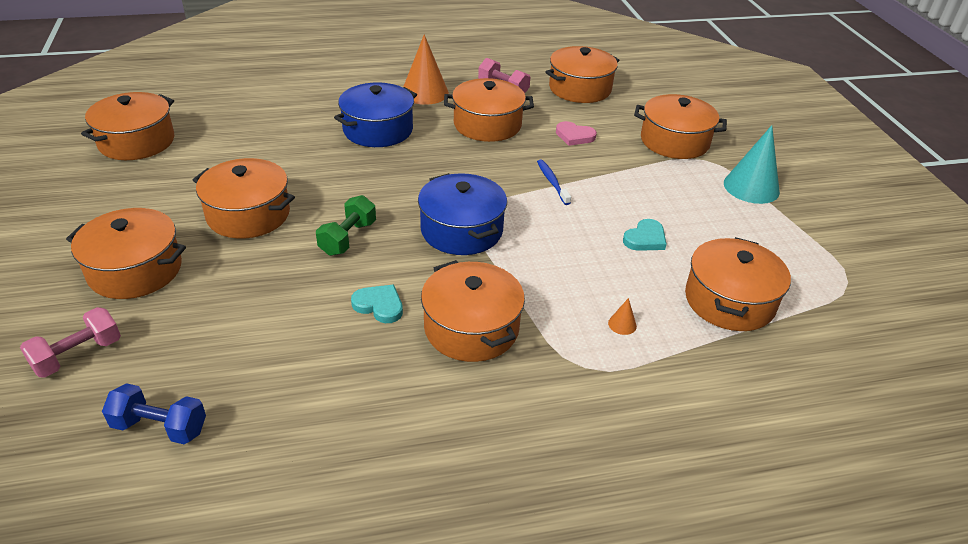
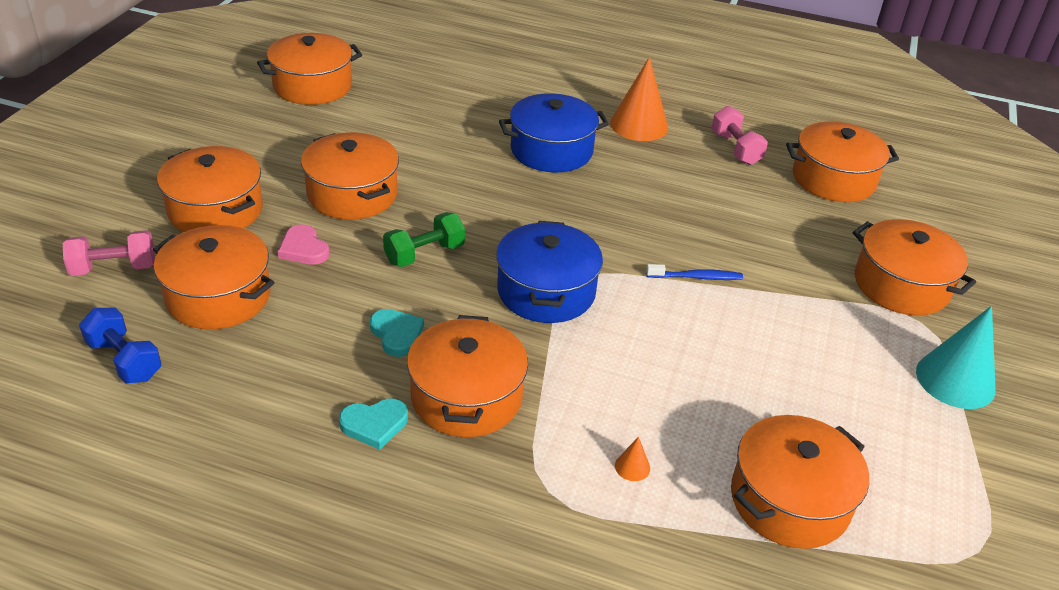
camera: 30 degrees right, 0 degrees up
(487, 125) = (679, 185): orange pot -> orange pot (218, 296)
(552, 182) = (696, 277): blue toothbrush -> blue toothbrush turned 75 degrees clockwise
(574, 136) = (773, 233): pink heart -> pink heart (304, 249)
(645, 239) = (750, 385): turquoise heart -> turquoise heart (374, 424)

